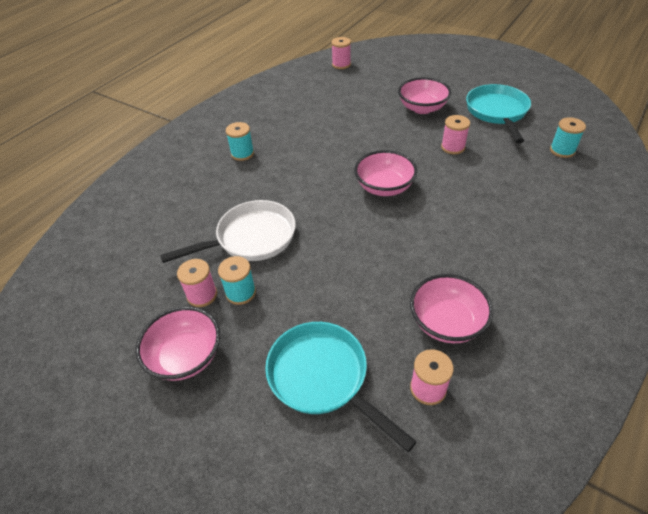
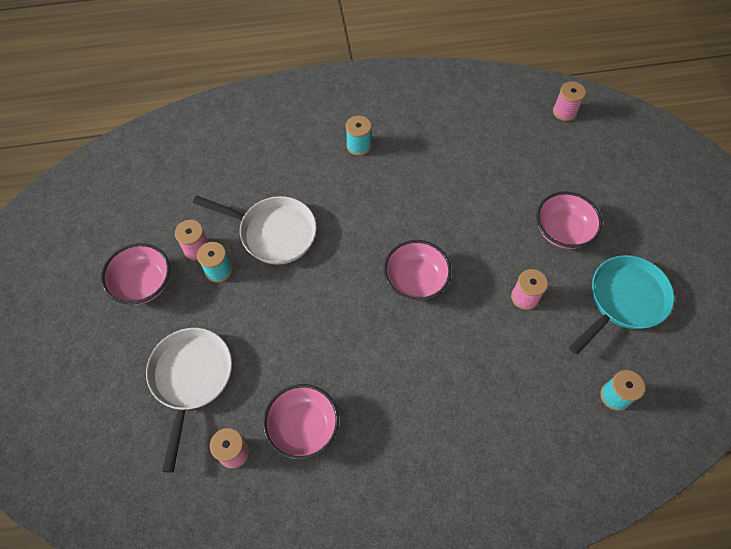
camera: 45 degrees right, 15 degrees up
(323, 377) = (191, 379): turquoise pan -> white pan

